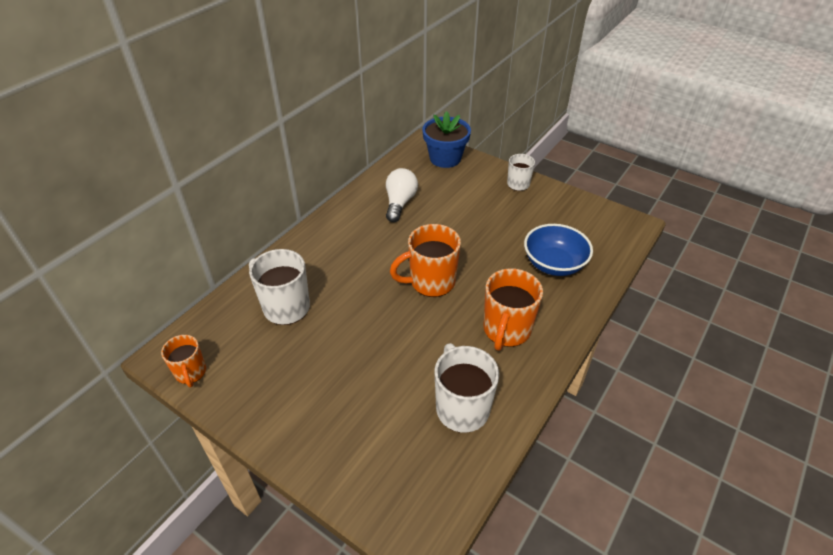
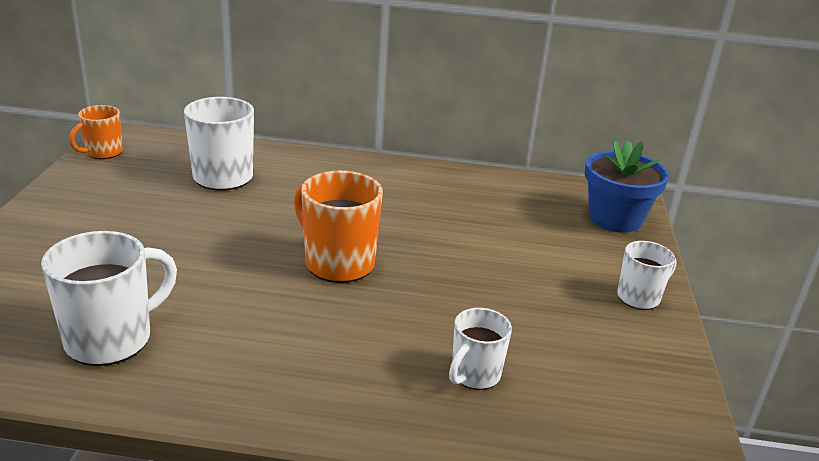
camera: 60 degrees right, 15 degrees down
(400, 203) = (475, 205): white light bulb -> none
(506, 330) = (283, 351): orange mug -> none
(554, 264) = (474, 375): blue bowl -> white mug

